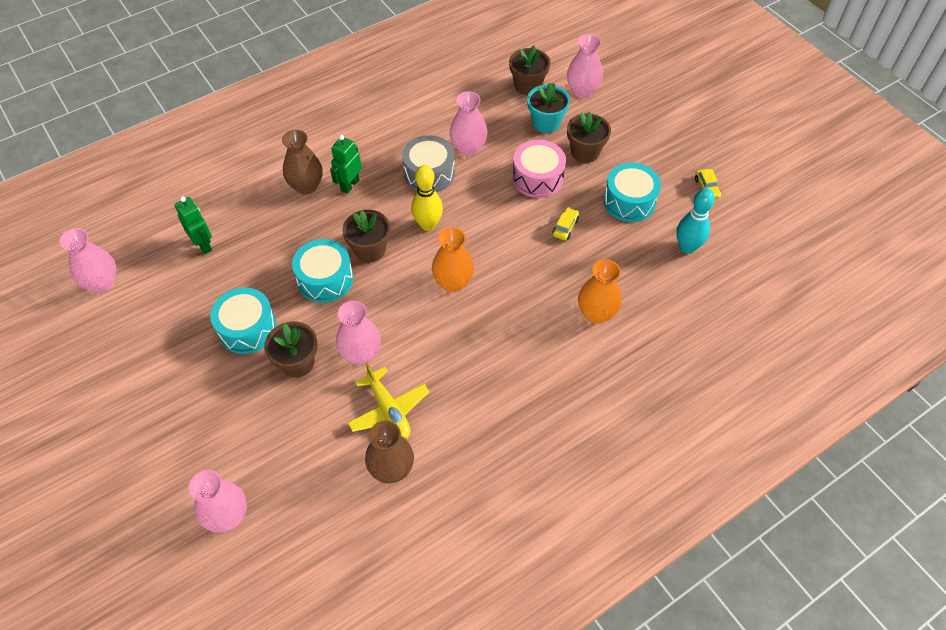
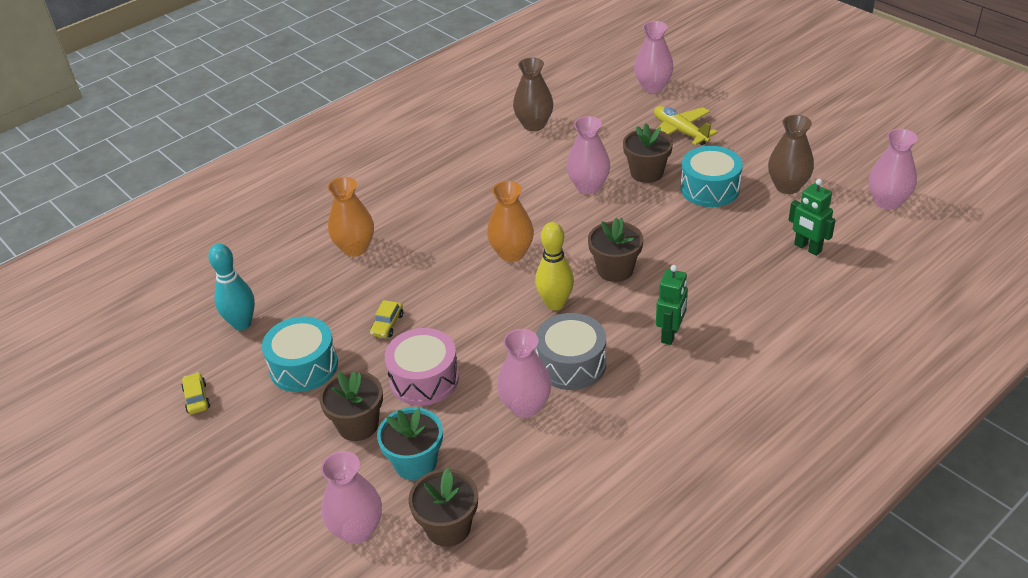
camera: 175 degrees right, 15 degrees down
(306, 186) = (725, 325): brown vase -> brown vase (787, 186)
(325, 279) = (652, 237): turquoise drum -> none
(388, 410) = (548, 155): yellow plane -> yellow plane (680, 131)

